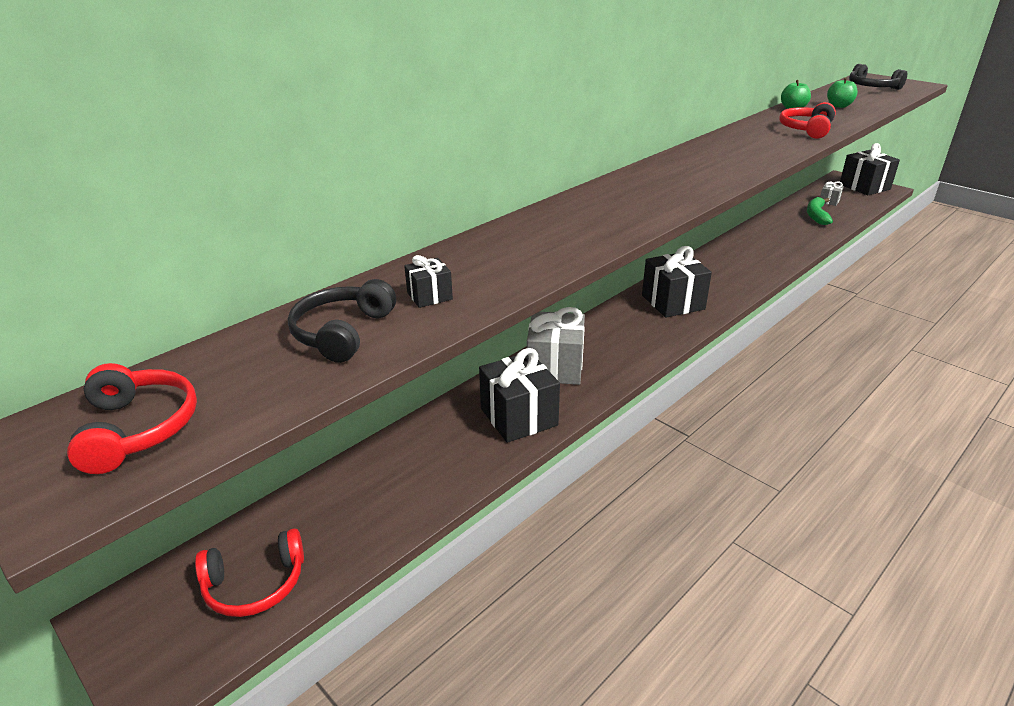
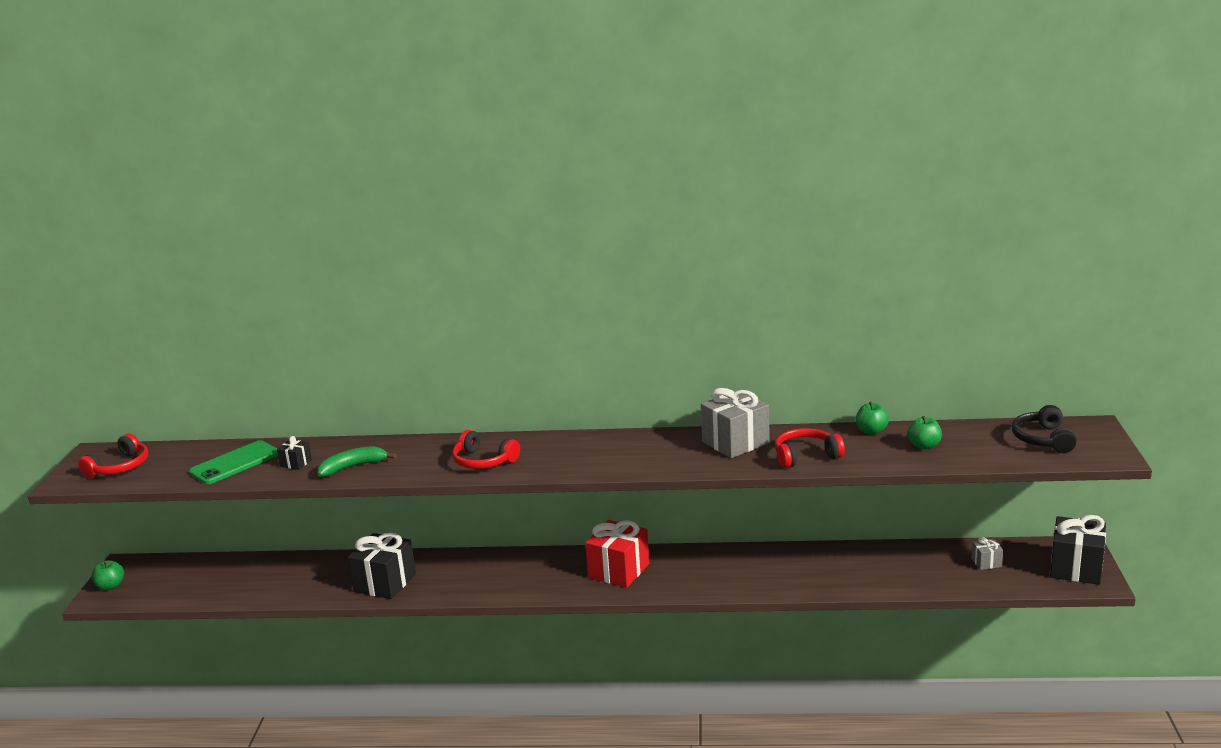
camera: 50 degrees right, 10 degrees down
(148, 655) = (110, 586): none -> green apple
(255, 584) = (171, 585): red headphones -> red headphones (483, 461)
(342, 332) = (235, 463): black headphones -> green phone
(555, 367) = (458, 568): grey gift -> grey gift (735, 442)
(673, 302) = (618, 570): black gift -> red gift
(816, 216) = (929, 569): green banana -> green banana (353, 467)

